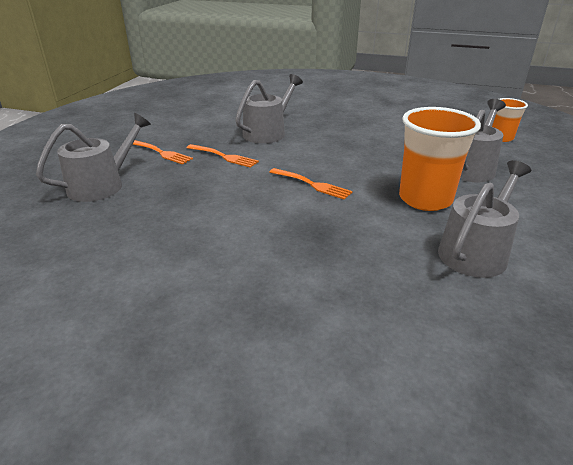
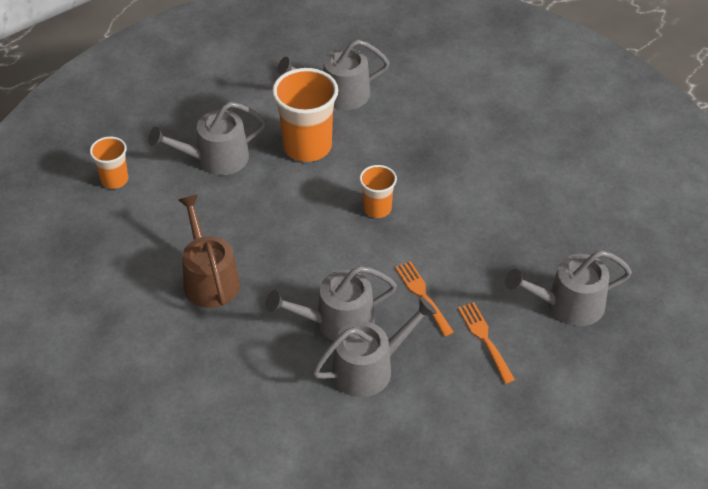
camera: 145 degrees left, 15 degrees up
(228, 125) = (369, 368): none -> grey watering can
(311, 184) = (377, 208): orange fork -> orange cup
(366, 124) = (209, 279): none -> brown watering can

